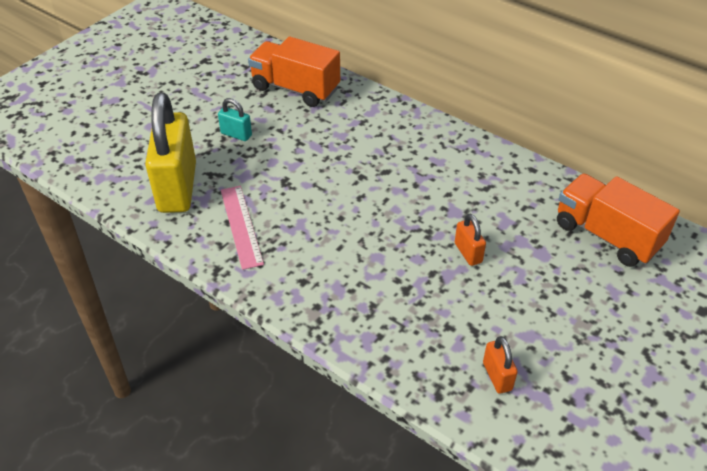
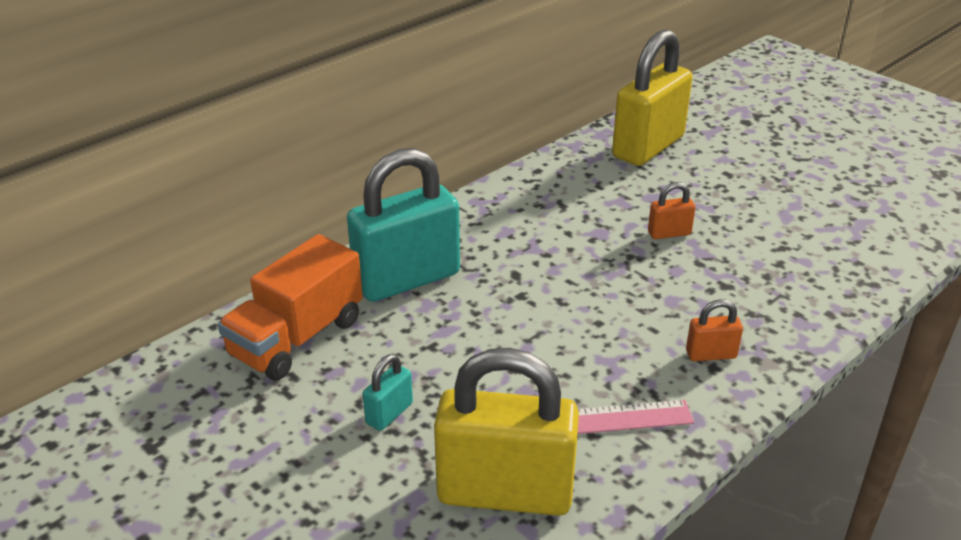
camera: 80 degrees left, 10 degrees down
(364, 122) = (407, 279): none -> turquoise padlock
(497, 376) = (842, 243): orange padlock -> orange padlock (711, 354)
(606, 235) = (648, 147): orange truck -> yellow padlock

